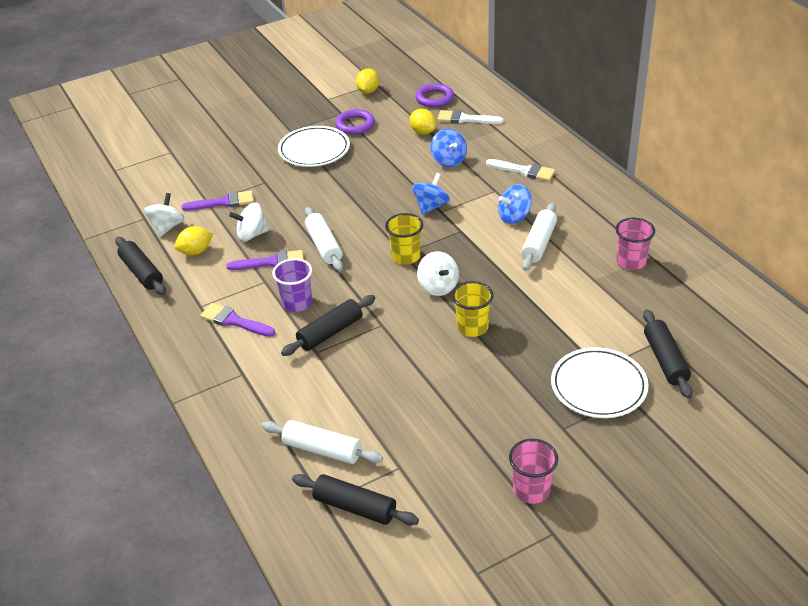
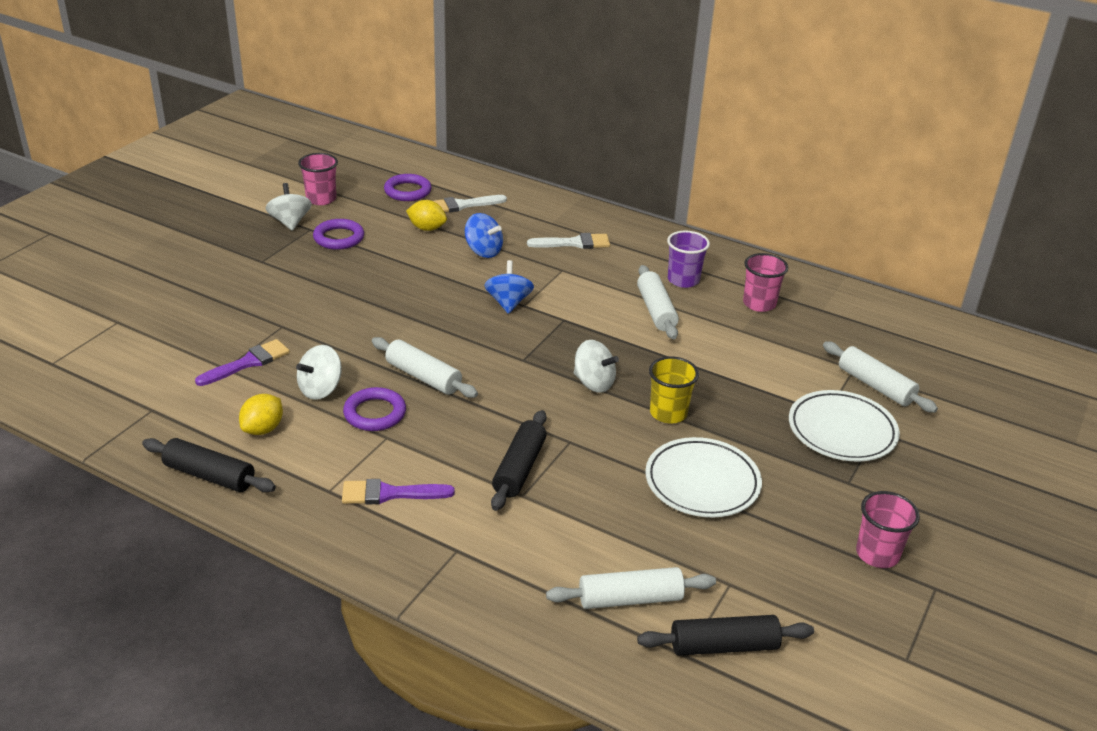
camera: 35 degrees left, 5 degrees down
(167, 227) = (195, 412): white spinning top -> white spinning top (290, 222)
(271, 262) = (375, 413): purple brush -> purple ring
(297, 303) = (449, 449): purple cup -> purple cup (683, 280)
(314, 150) = (313, 276): white plate -> white plate (702, 482)
(368, 91) = (321, 199): yellow lemon -> pink cup
(406, 256) = (529, 362): yellow cup -> none
(514, 217) = (607, 291): blue spinning top -> none
(665, 360) = (875, 386): black rolling pin -> white rolling pin

